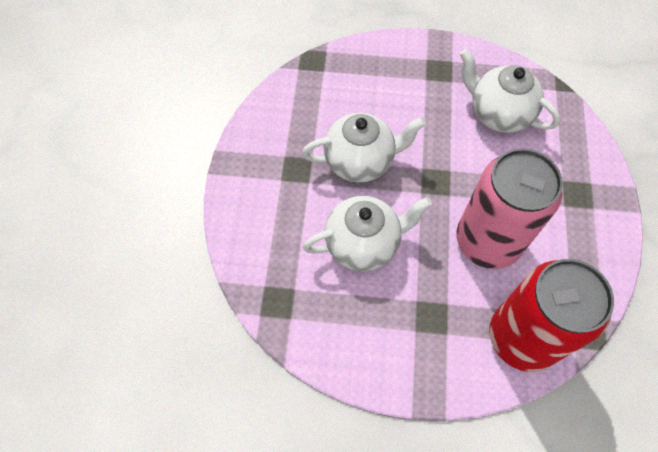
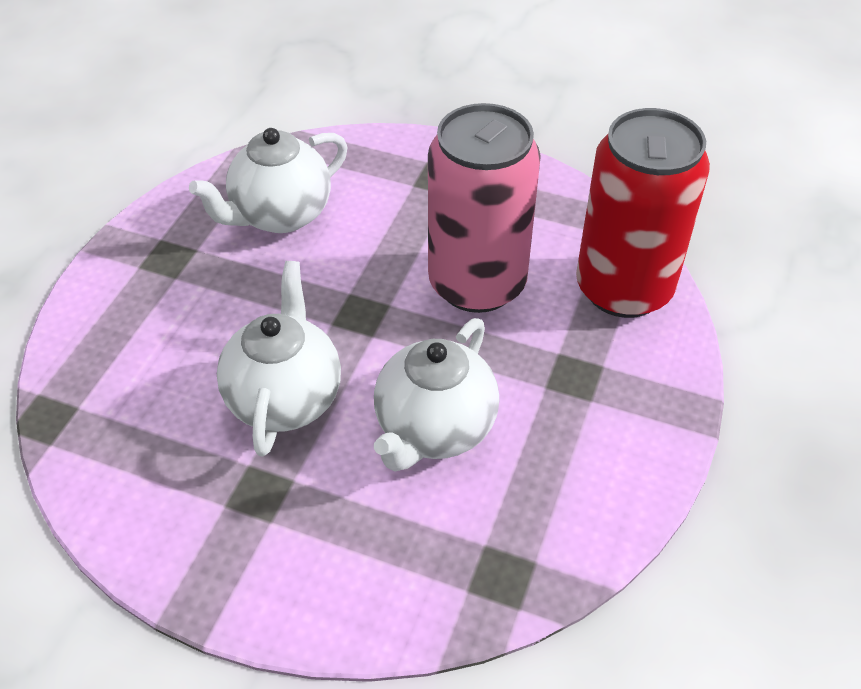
camera: 75 degrees left, 15 degrees down
(363, 244) = (434, 429): white teapot -> white teapot turned 150 degrees counterclockwise

